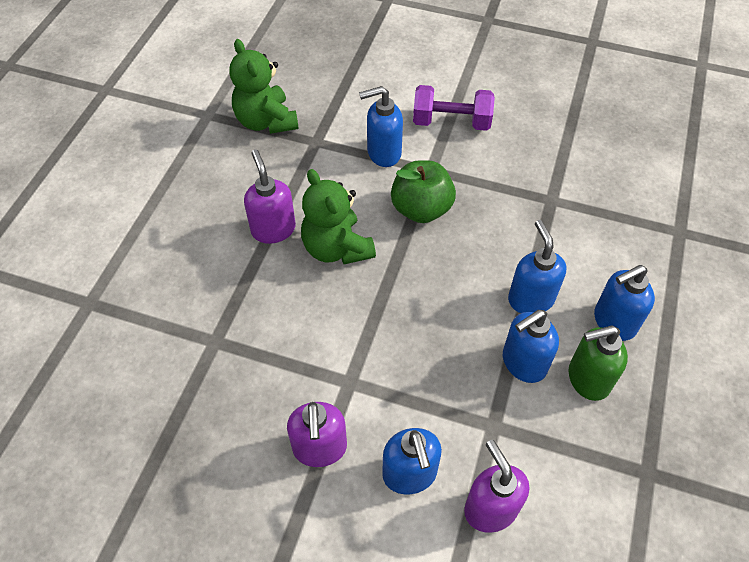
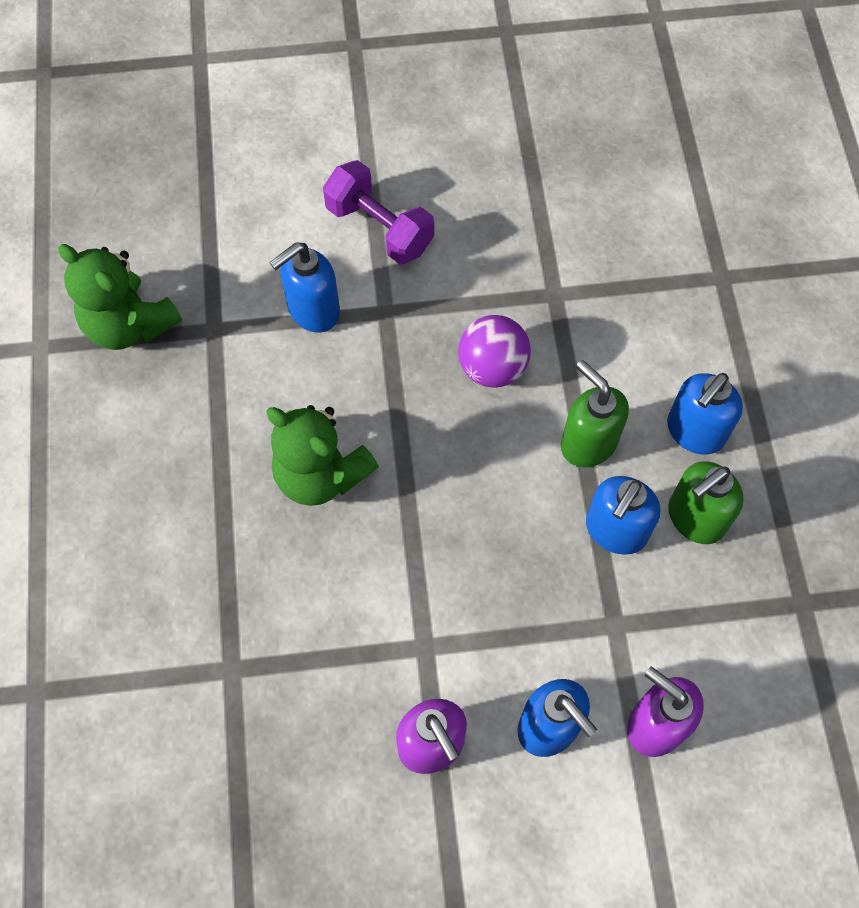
camera: 25 degrees left, 10 degrees up
(273, 229) = (224, 482): purple soap dispenser -> none
(421, 209) = (401, 373): green apple -> none
(451, 122) = (379, 228): purple dumbbell -> purple dumbbell turned 60 degrees clockwise
(485, 228) = (492, 367): none -> purple ball
(530, 299) = (588, 443): blue soap dispenser -> green soap dispenser

